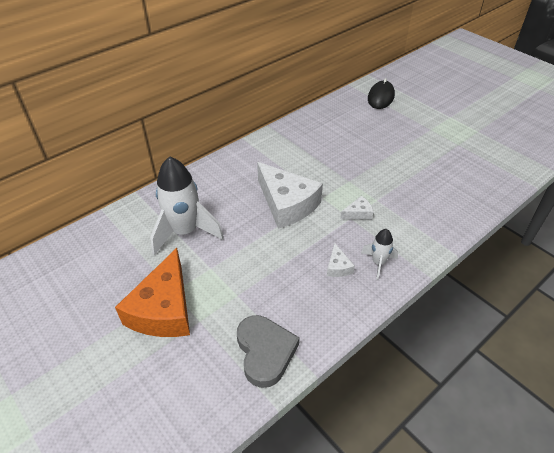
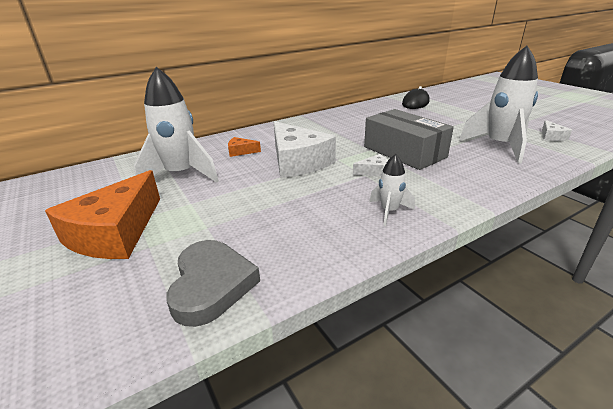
camera: 10 degrees right, 15 degrees down
(227, 192) = (241, 151): none -> orange cheese
(338, 267) = (338, 211): white cheese -> white cheese (551, 136)
(380, 182) = (404, 152): none -> grey box
(462, 168) = (499, 146): none -> white rocket

